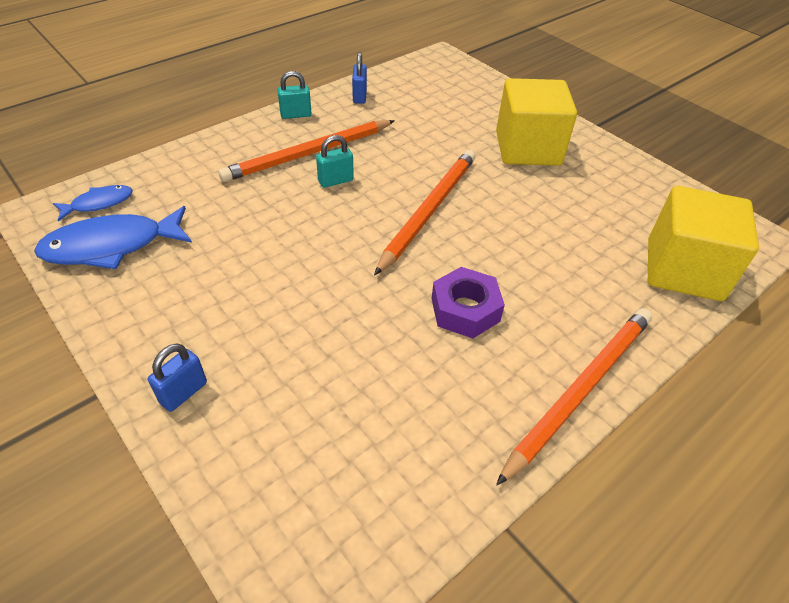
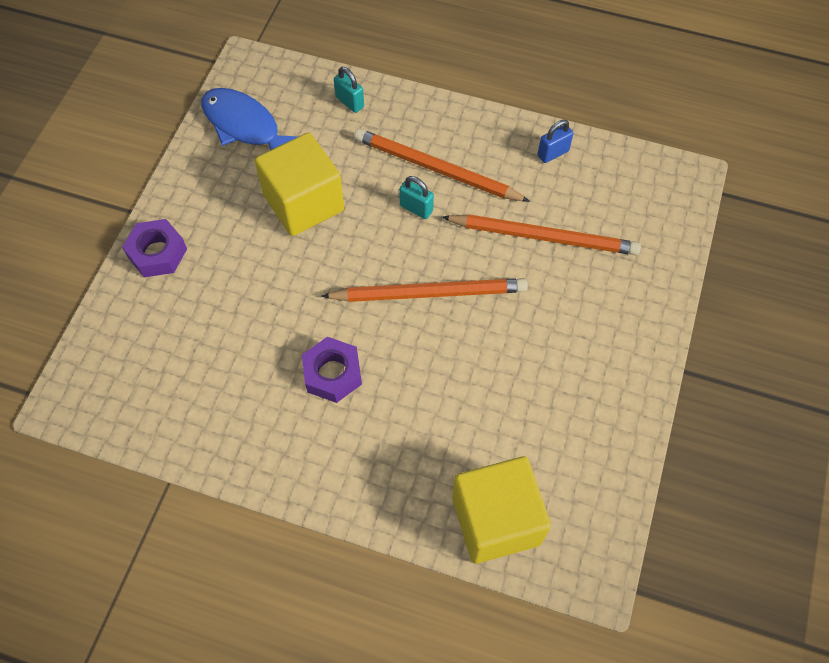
camera: 60 degrees right, 15 degrees up
(99, 203) = (278, 86): blue fish -> none
(183, 392) = (157, 253): blue padlock -> purple nut
(296, 115) = (482, 126): turquoise padlock -> turquoise padlock (350, 102)
(528, 148) = (584, 326): yellow cube -> yellow cube (303, 203)
(580, 390) = (302, 484): orange pencil -> orange pencil (543, 237)

